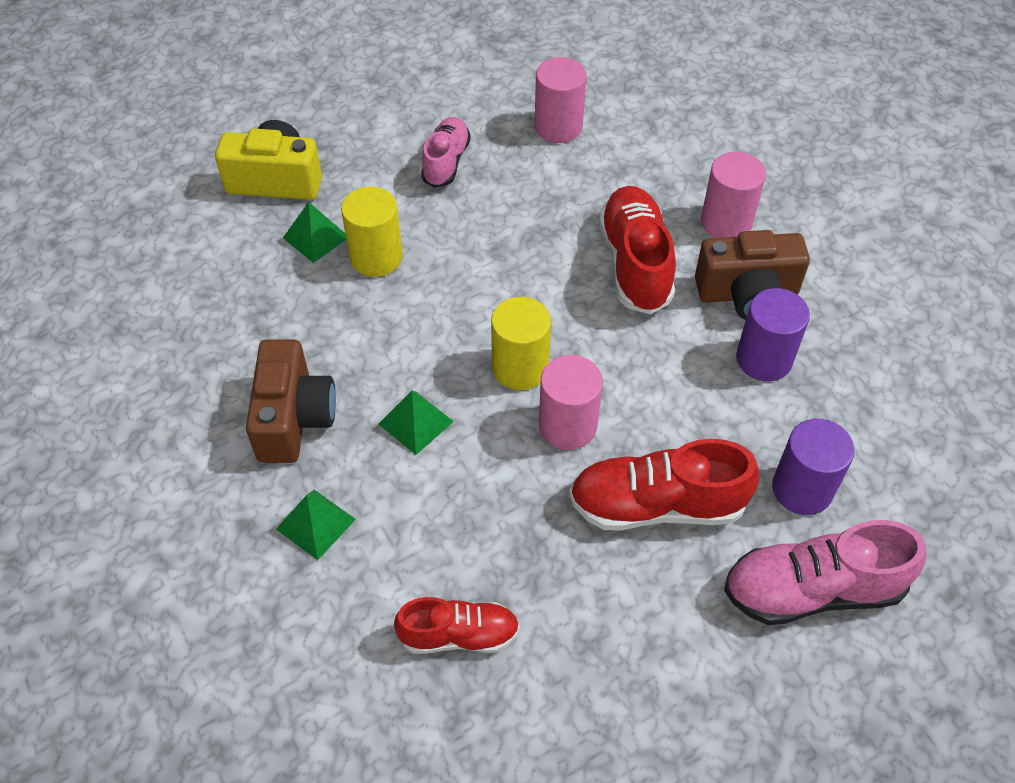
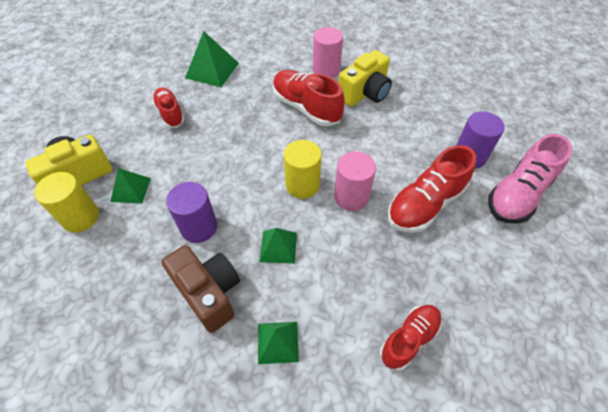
camera: 40 degrees left, 0 degrees up
(376, 257) = (176, 179): yellow cylinder -> yellow cylinder (80, 217)
(446, 162) = (170, 114): pink shoe -> red shoe
(558, 127) = (212, 70): pink cylinder -> green pyramid
(747, 294) = (365, 93): brown camera -> yellow camera
(764, 359) = (399, 114): purple cylinder -> purple cylinder (199, 227)

